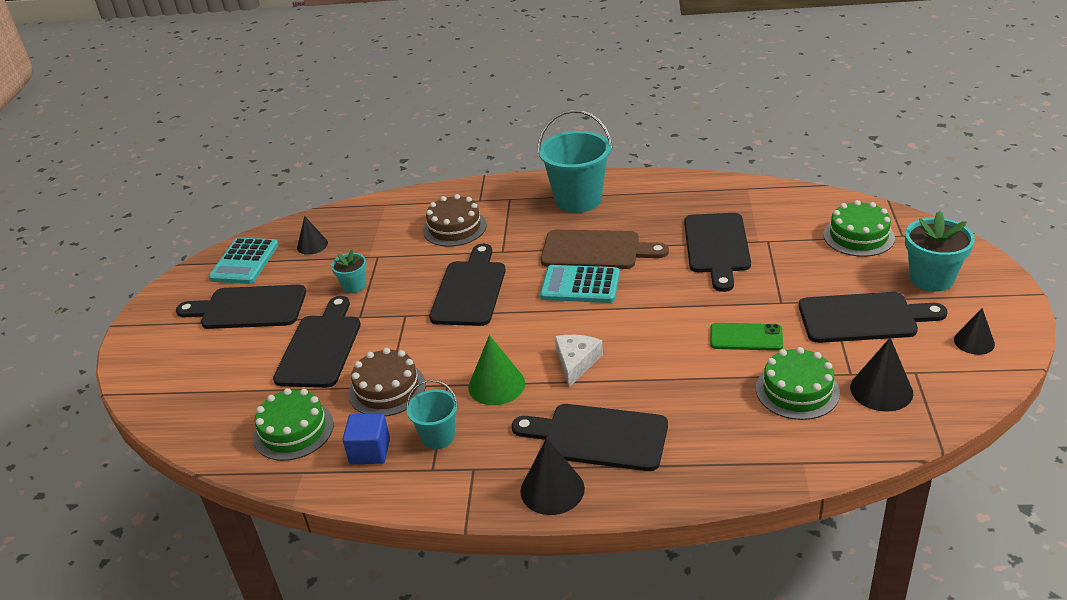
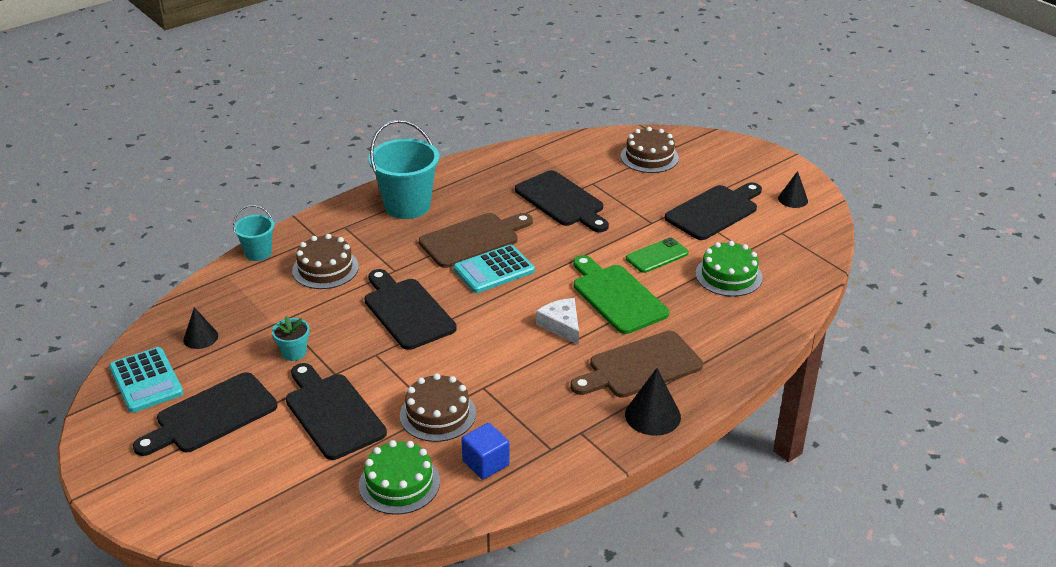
camera: 45 degrees left, 0 degrees up
(438, 437) = (525, 426): turquoise bucket -> turquoise bucket (258, 253)
(496, 385) = (522, 369): green cone -> none
(598, 437) = (640, 366): black cutting board -> brown cutting board
(658, 359) = (617, 296): none -> green cutting board
(858, 236) = (649, 157): green cake -> brown cake
(881, 390) = (775, 252): black cone -> none
(931, 278) = (725, 168): turquoise flower pot -> none

